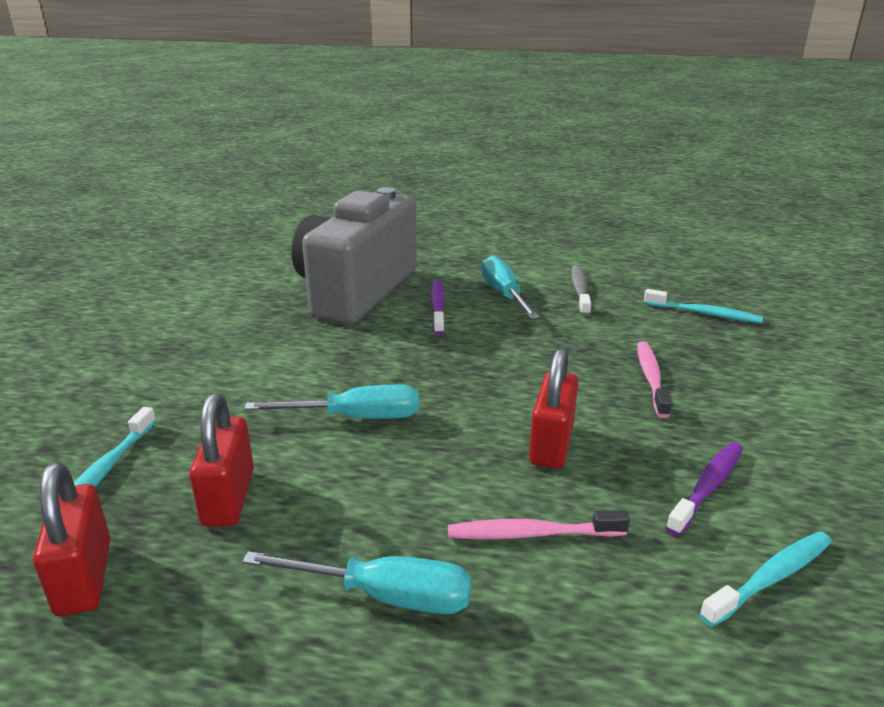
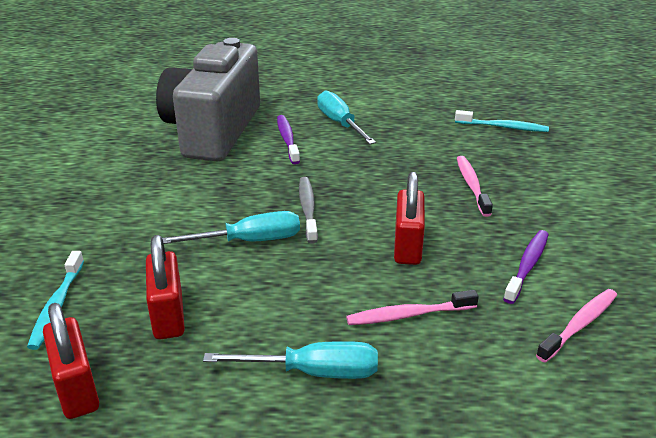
camera: 10 degrees left, 5 degrees up
(580, 291) = (401, 115): grey toothbrush -> grey toothbrush (308, 209)
(770, 578) = (579, 325): turquoise toothbrush -> pink toothbrush

